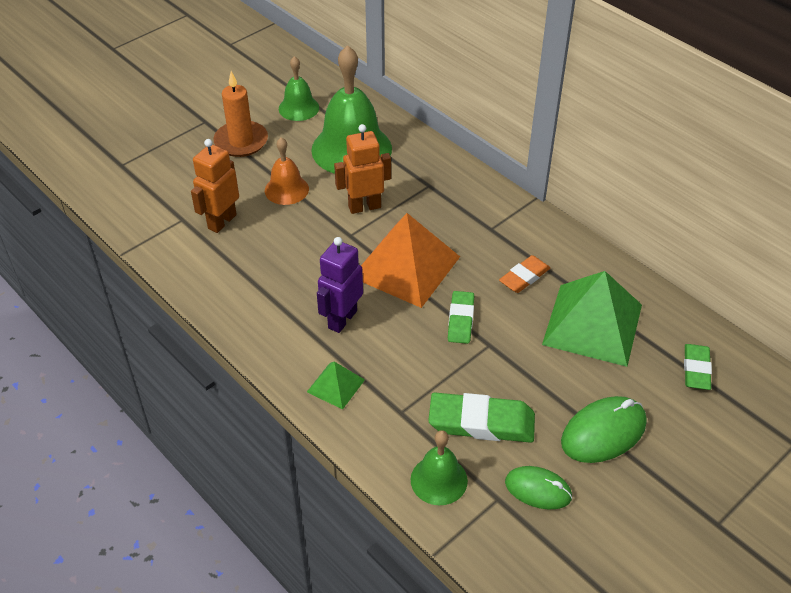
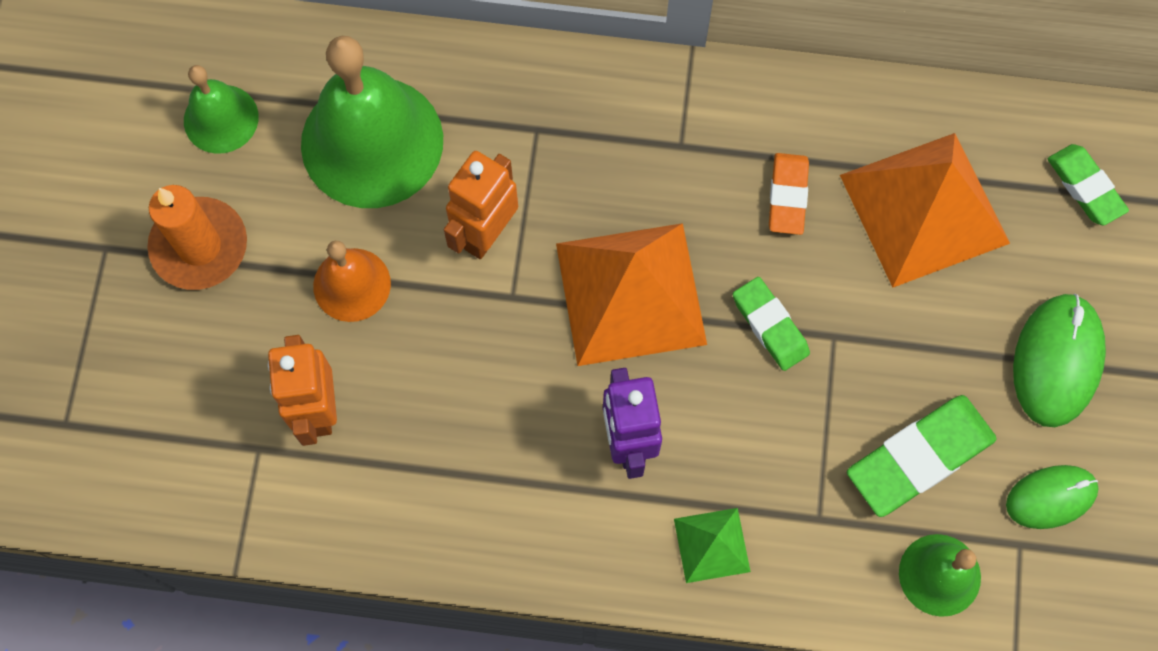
camera: 40 degrees left, 25 degrees up
(592, 324) = (923, 209): green pyramid -> orange pyramid

